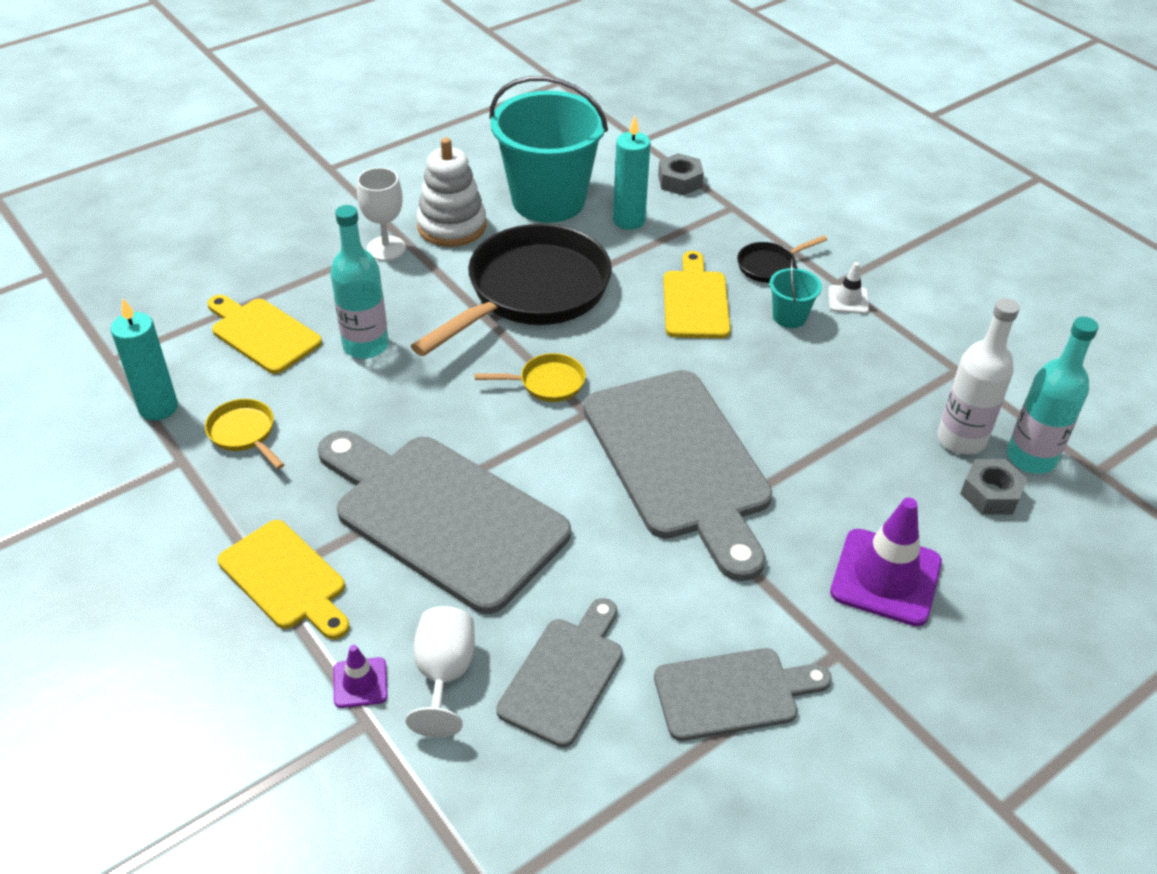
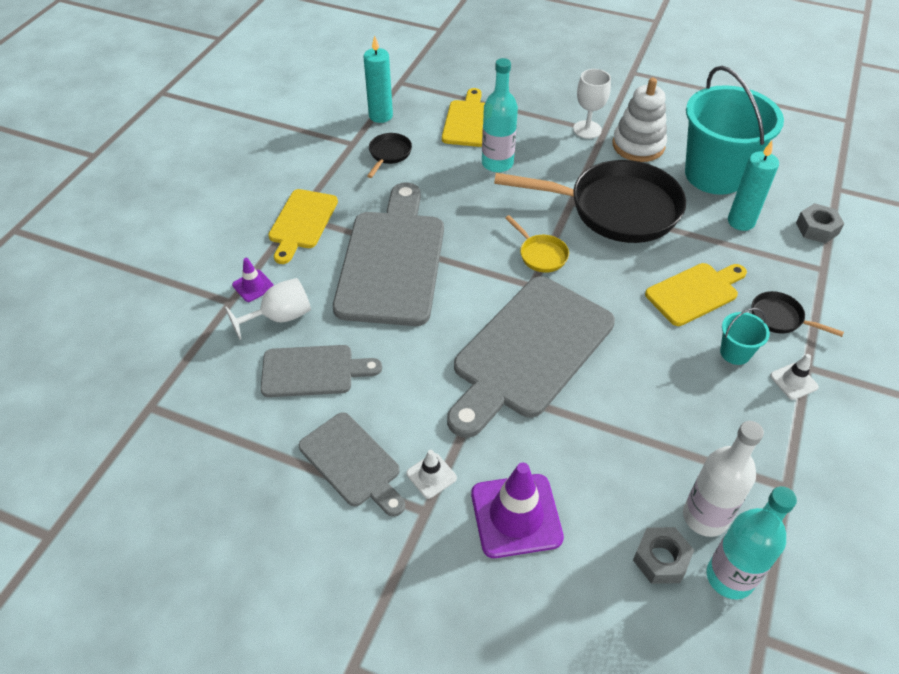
camera: 60 degrees right, 5 degrees up
(244, 433) = (389, 154): yellow pan -> black pan
(794, 626) = (431, 475): none -> white traffic cone

